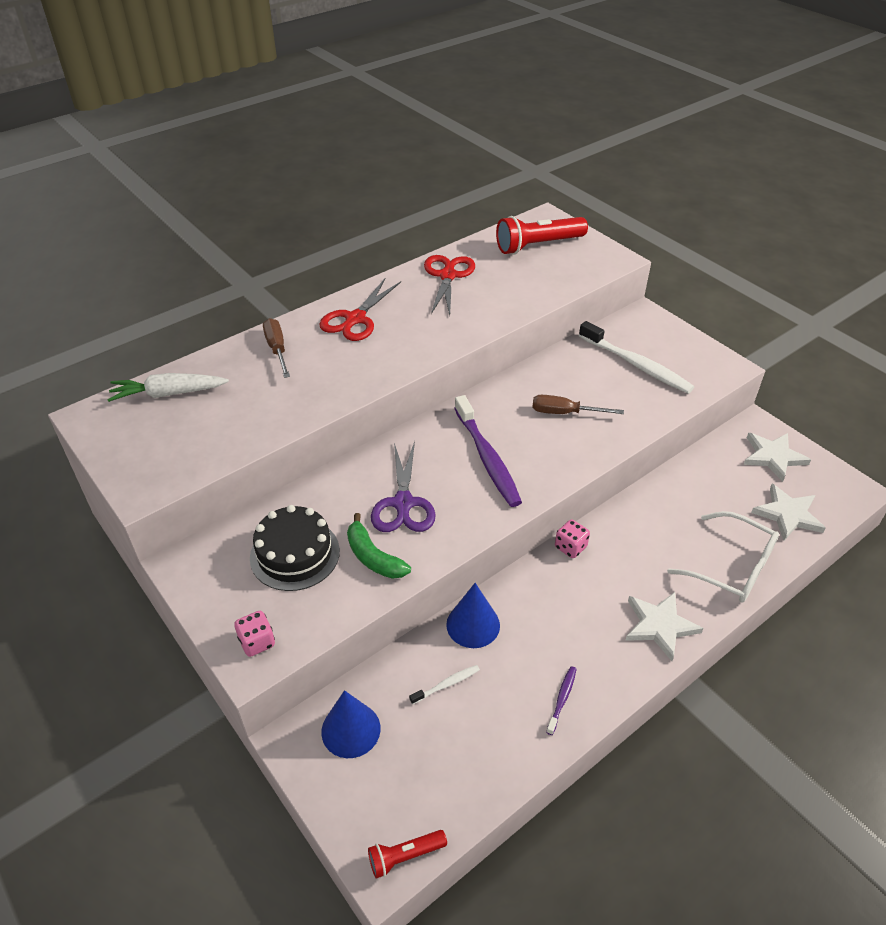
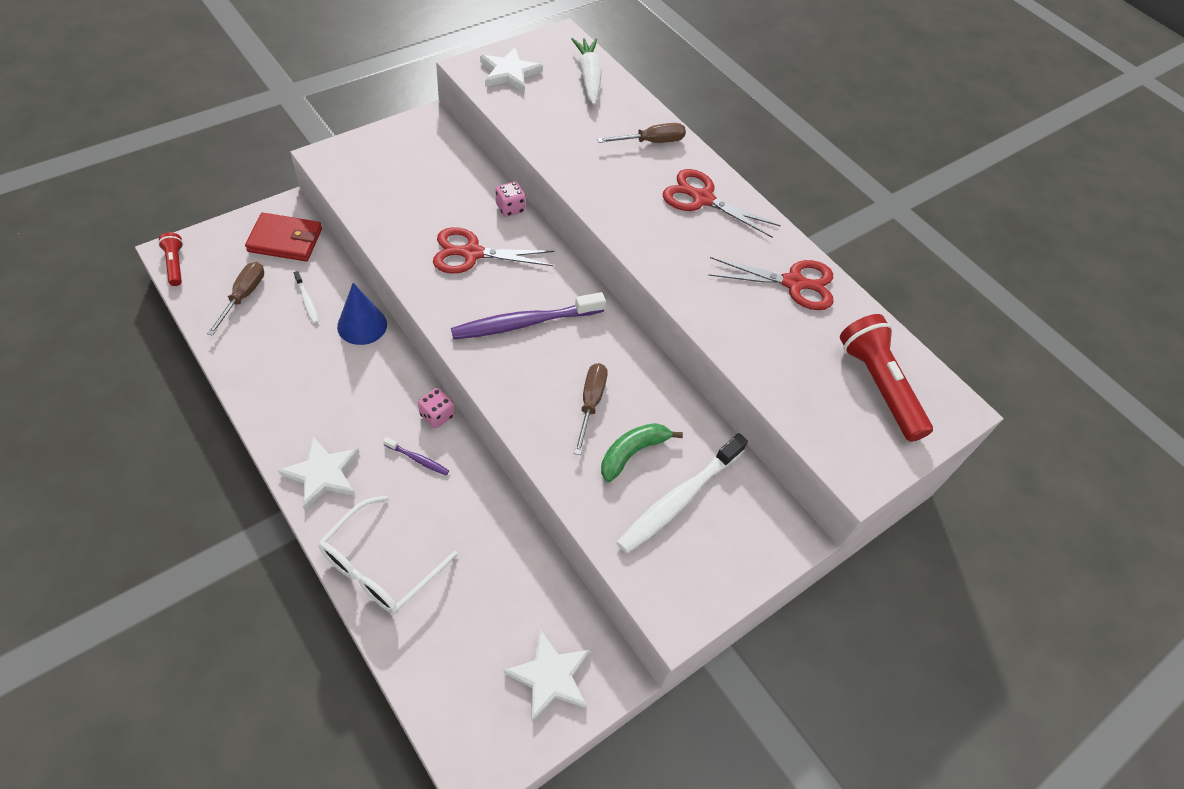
camera: 85 degrees right, 10 degrees up
(257, 642) = (343, 160): pink dice -> pink dice (510, 208)
(295, 554) = (426, 181): black cake -> none
(351, 729) = (285, 240): blue cone -> red wallet
(373, 557) = (412, 229): green banana -> green banana (632, 453)
(403, 503) = (472, 253): purple scissors -> red scissors
(449, 755) = (243, 296): none -> brown screwdriver
(562, 699) = (268, 378): purple toothbrush -> purple toothbrush (418, 459)
(788, 514) = (447, 659): white star -> white star (509, 73)

